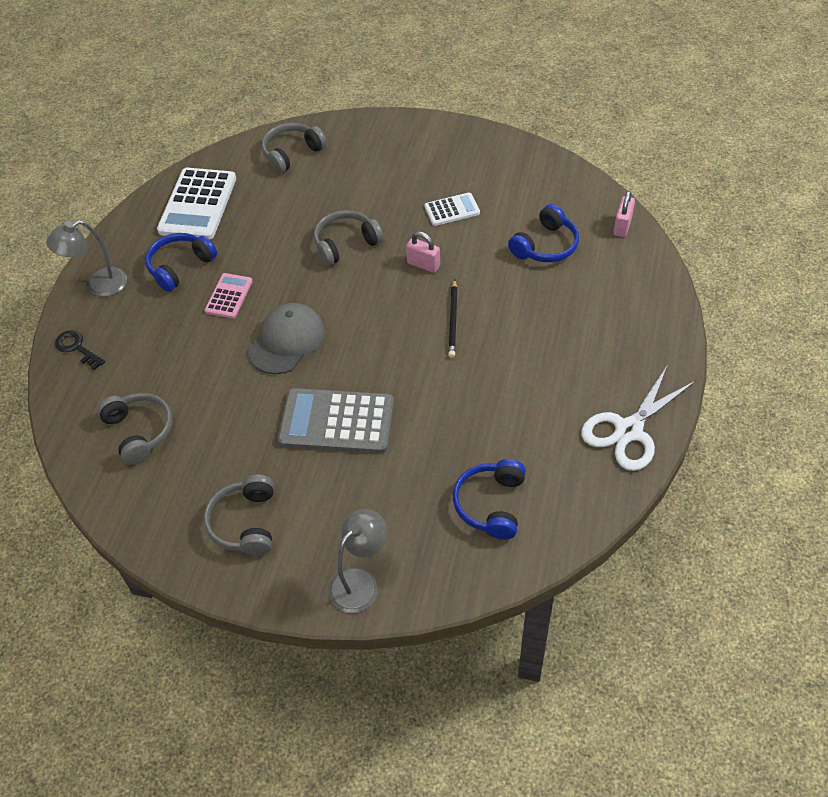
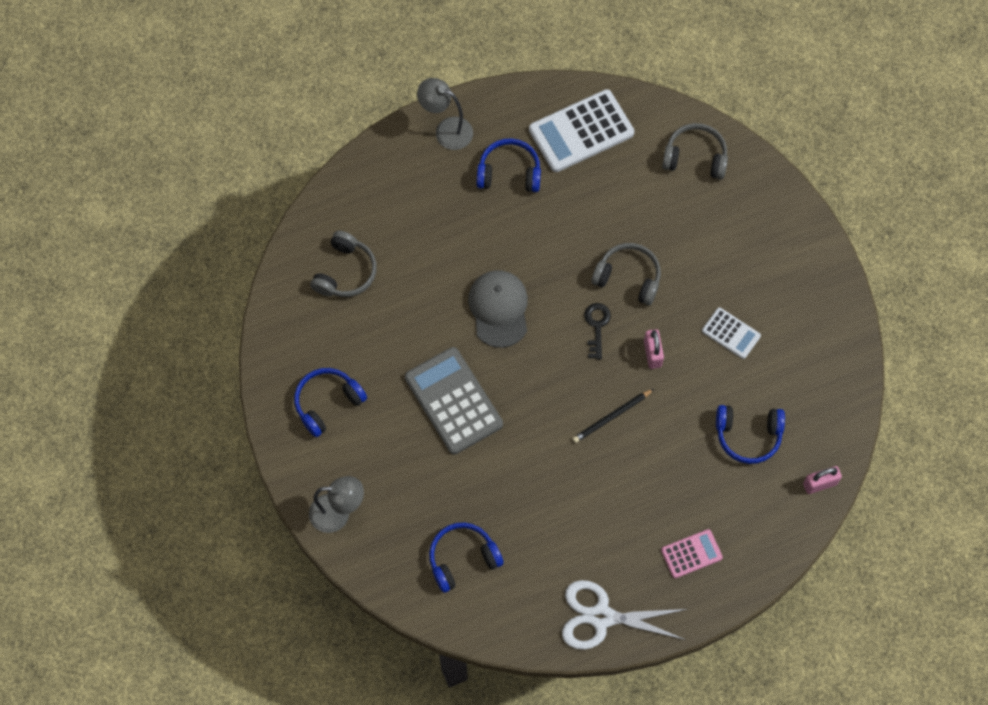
camera: 50 degrees right, 15 degrees up
(77, 348) = (381, 166): black key -> black key (597, 326)
(229, 296) = (508, 232): pink calculator -> pink calculator (691, 554)
(245, 523) = (328, 403): grey headphones -> blue headphones
(287, 341) = (499, 309): grey cap -> grey cap turned 90 degrees counterclockwise

